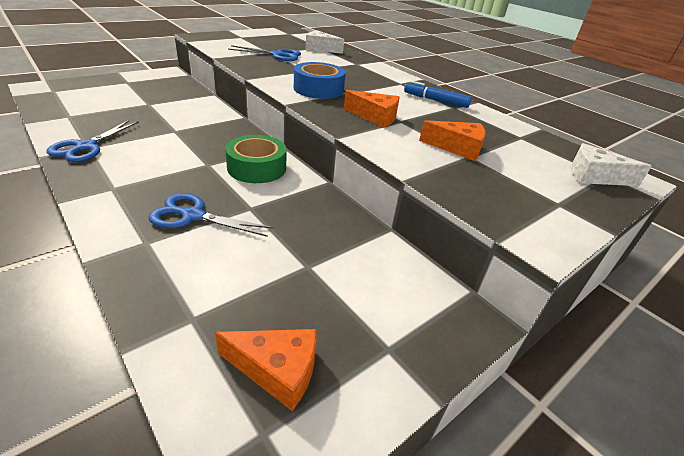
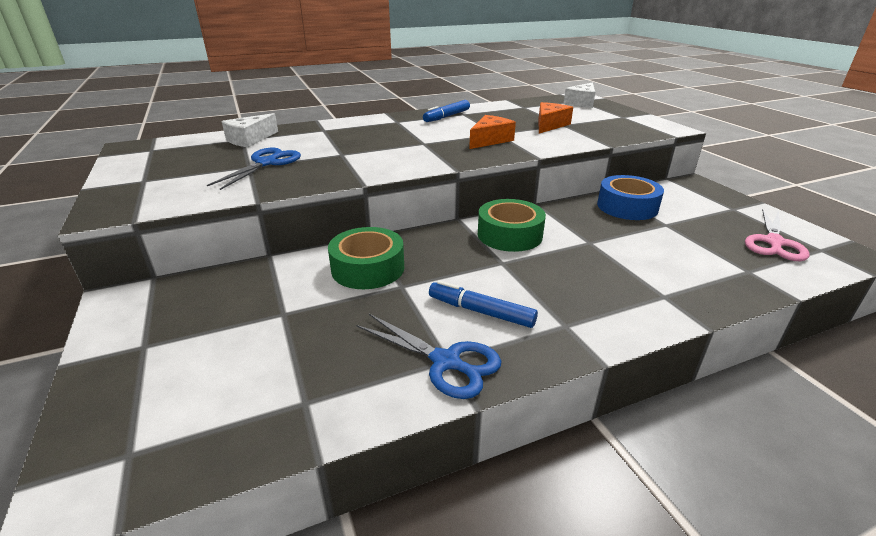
camera: 70 degrees left, 5 degrees down
(138, 156) = (481, 312): none -> blue marker
(193, 216) = (611, 271): blue scissors -> none
(198, 120) = (368, 268): none -> green tape
(277, 370) = (774, 242): orange cheese -> pink scissors
(318, 89) = (411, 153): blue tape -> blue tape (627, 207)

